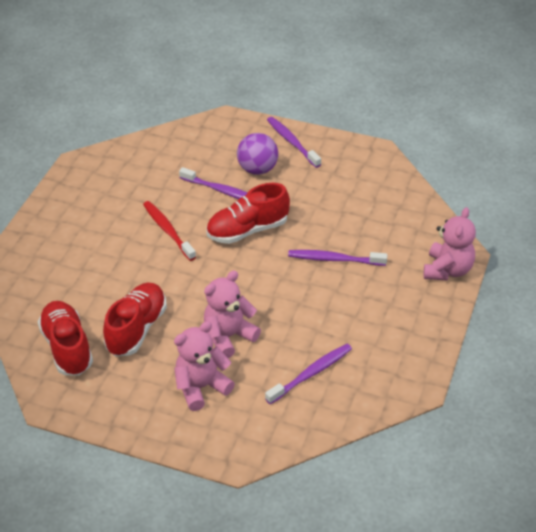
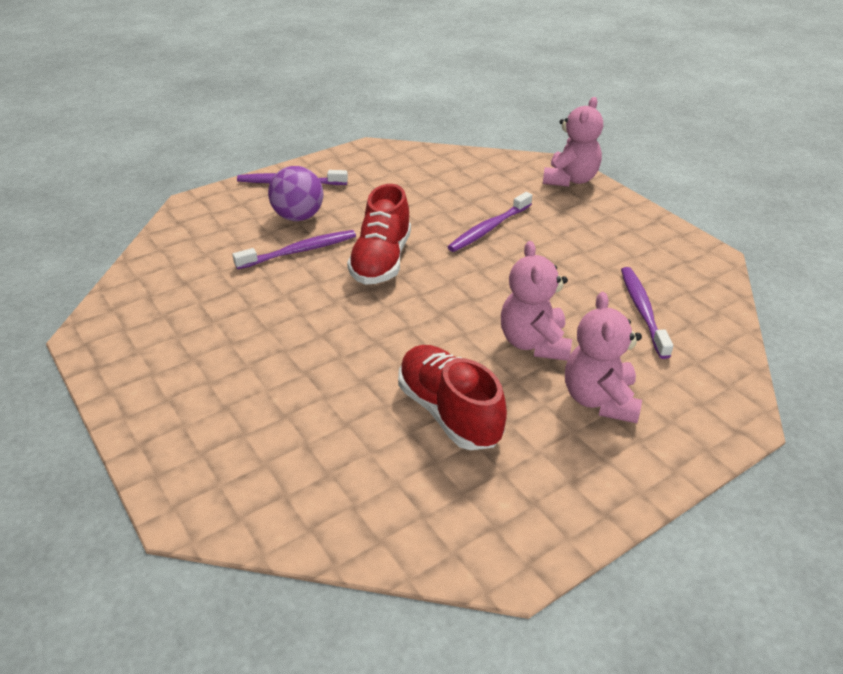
camera: 55 degrees left, 5 degrees down
(67, 347) = (418, 496): red shoe -> none
(168, 230) = (309, 314): red toothbrush -> none
(447, 270) = (570, 179): pink teddy bear -> pink teddy bear turned 60 degrees clockwise

